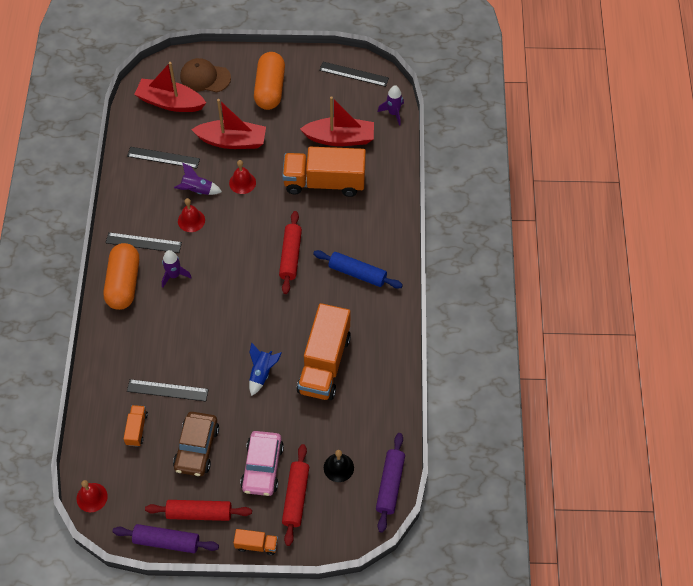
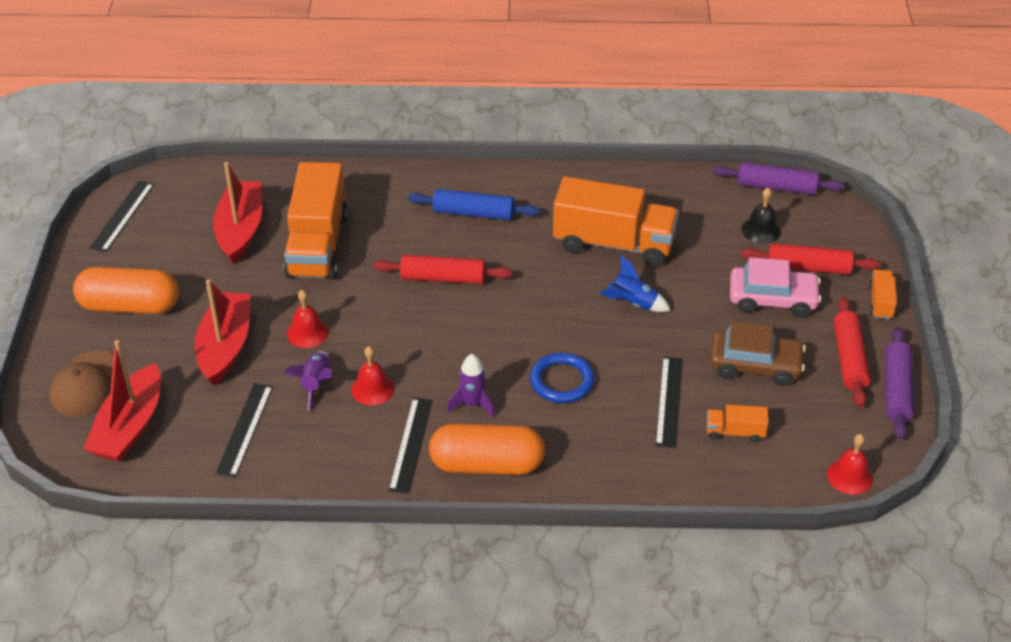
camera: 90 degrees left, 15 degrees down
(190, 326) = (562, 381): none -> blue ring
(357, 273) = (473, 213): blue rolling pin -> blue rolling pin turned 75 degrees clockwise
(393, 113) = (204, 177): purple rocket -> none

